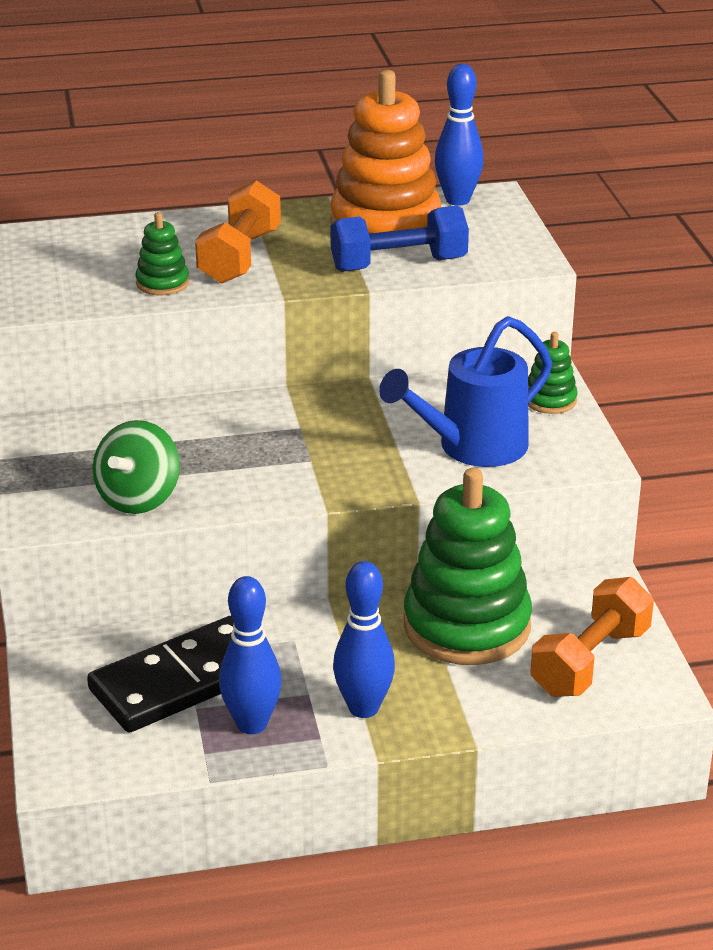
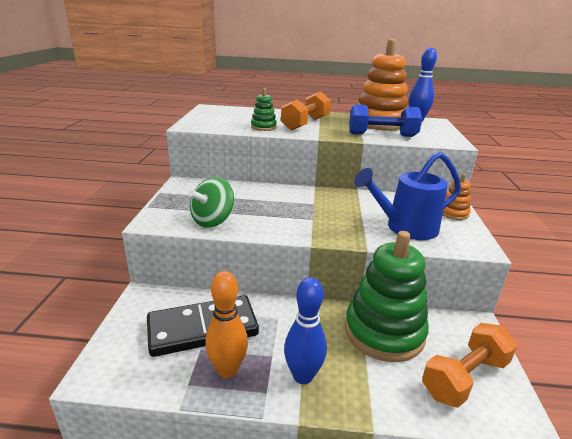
camera: 15 degrees right, 5 degrees down
(252, 724) = (228, 370): blue bowling pin -> orange bowling pin
(550, 400) = (453, 213): green stacking toy -> orange stacking toy

